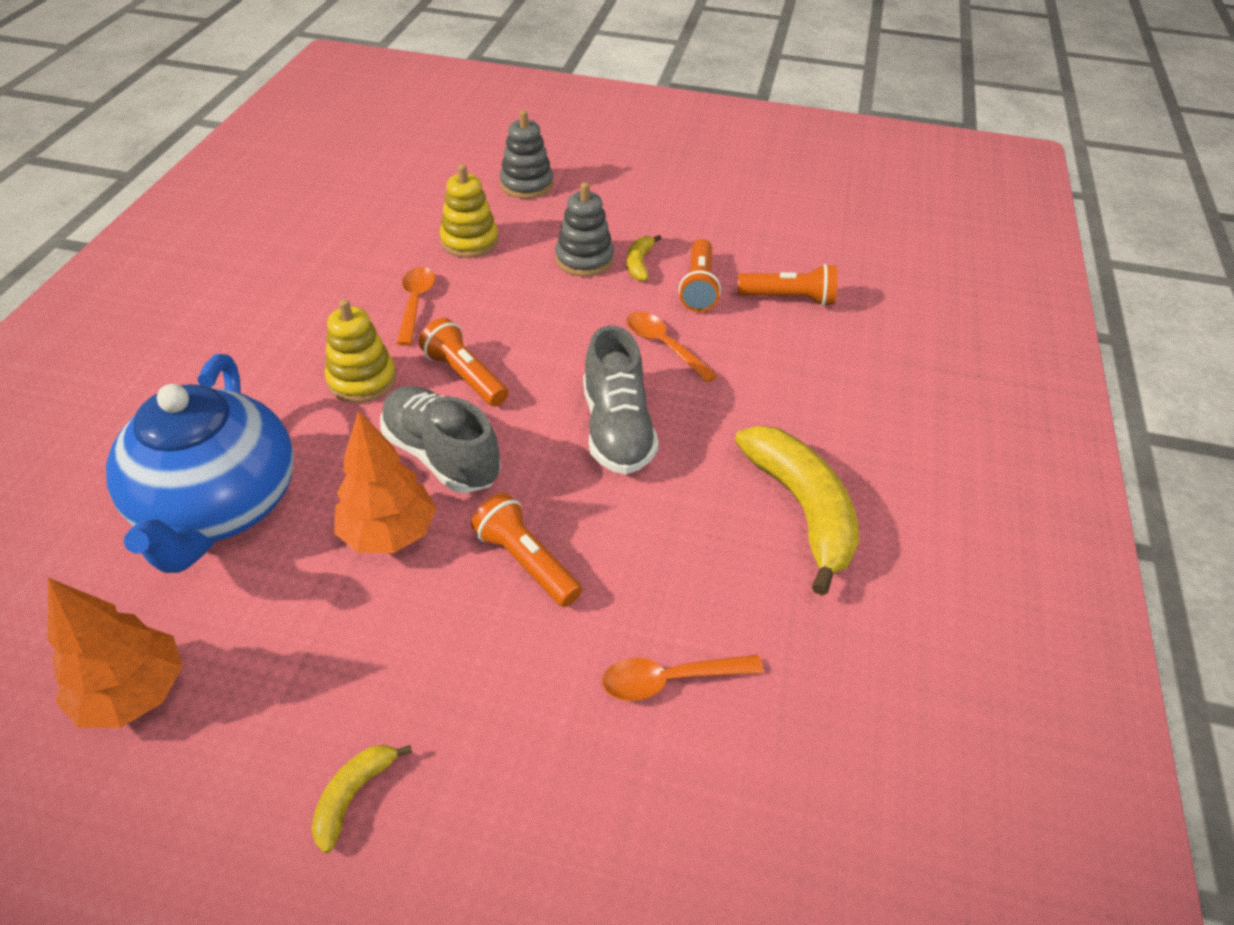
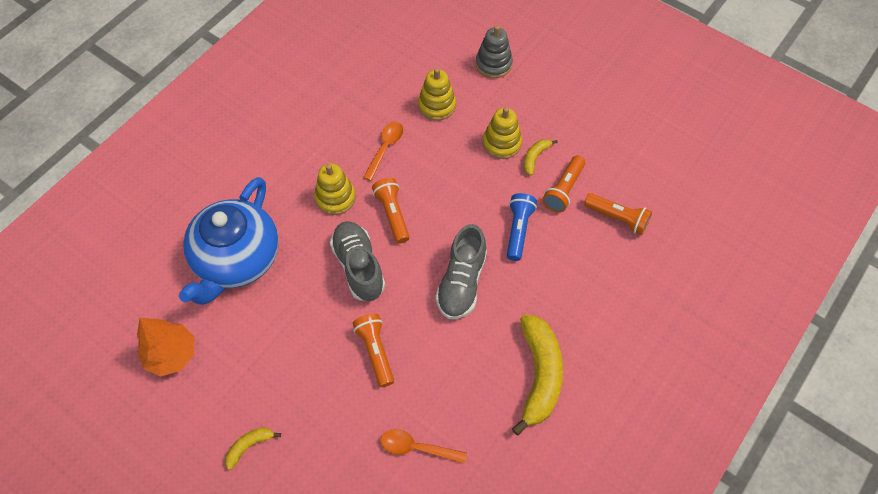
camera: 25 degrees right, 15 degrees up
(389, 533) = (314, 308): orange tree -> none
(584, 259) = (501, 143): grey stacking toy -> yellow stacking toy
(663, 345) = (518, 230): orange spoon -> blue flashlight

